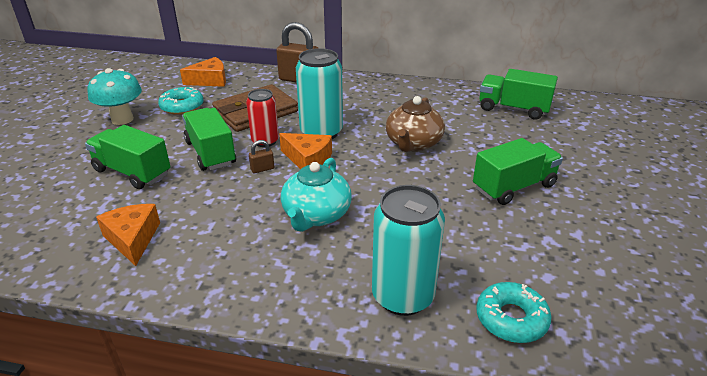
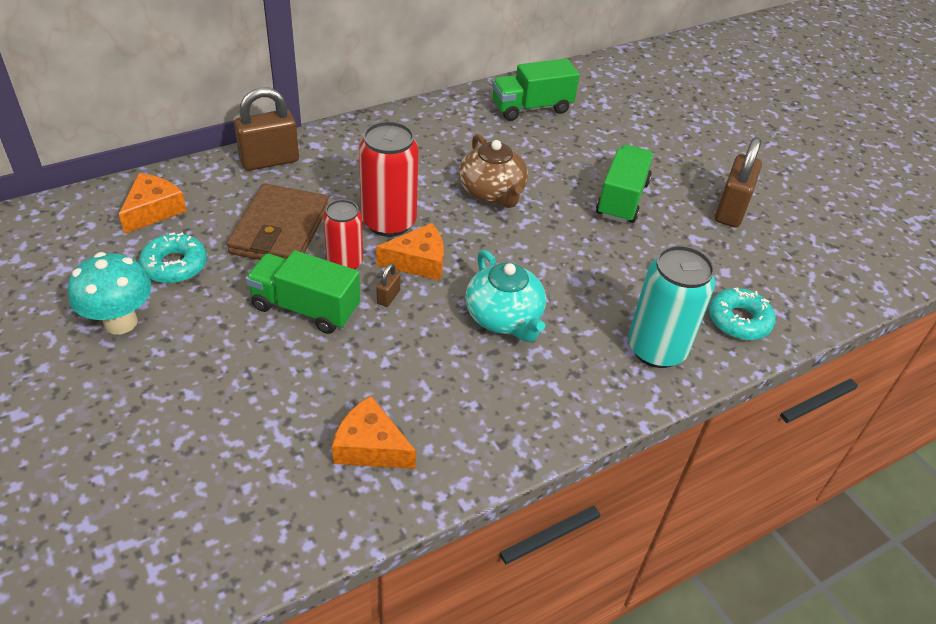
camera: 45 degrees left, 10 degrees up
(132, 172) = (250, 380): green truck -> none
(321, 132) = (389, 222): turquoise can -> red can
(615, 236) = (730, 210): none -> brown padlock

